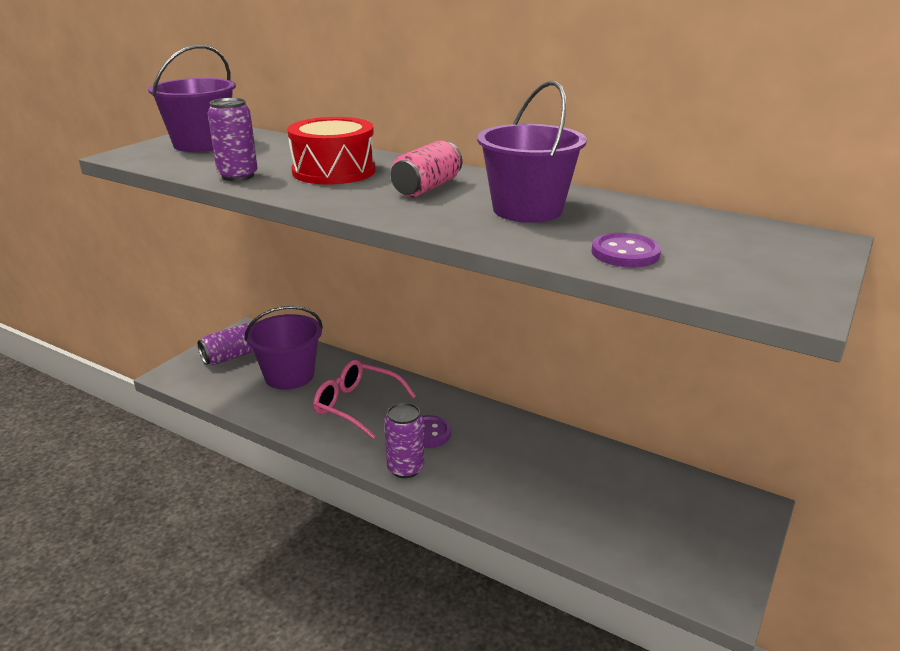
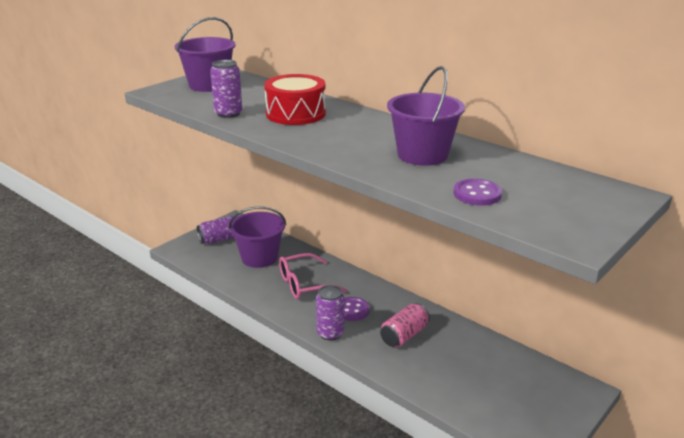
camera: 10 degrees right, 0 degrees up
(356, 405) = (304, 284): pink glasses -> pink glasses turned 60 degrees counterclockwise
(427, 188) = (357, 132): pink can -> pink can (404, 335)

